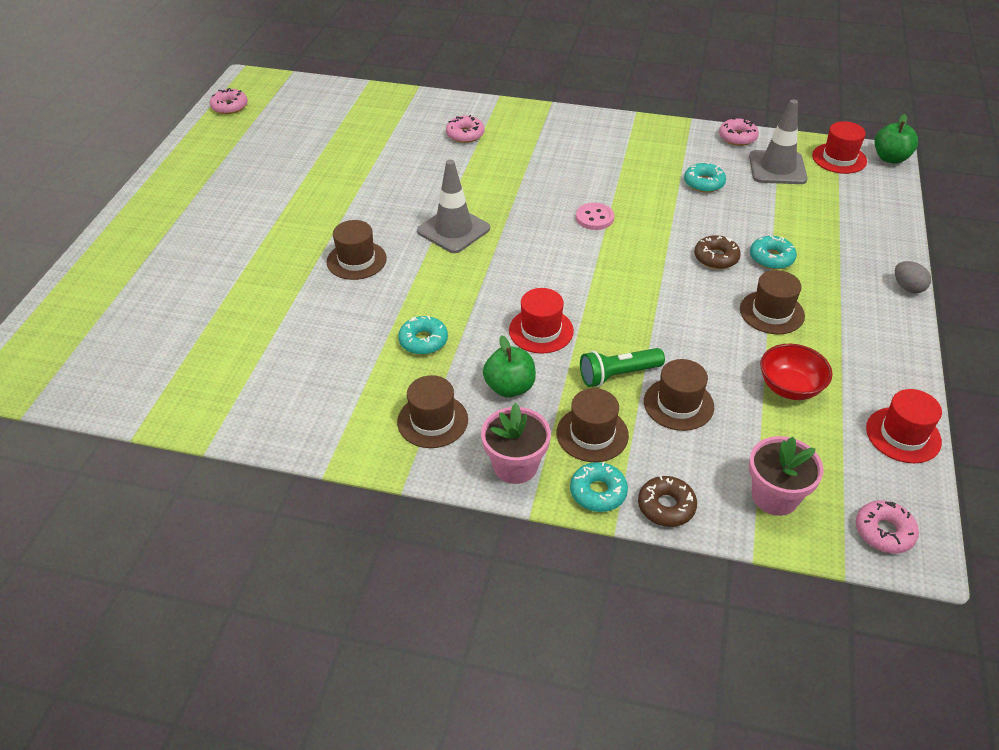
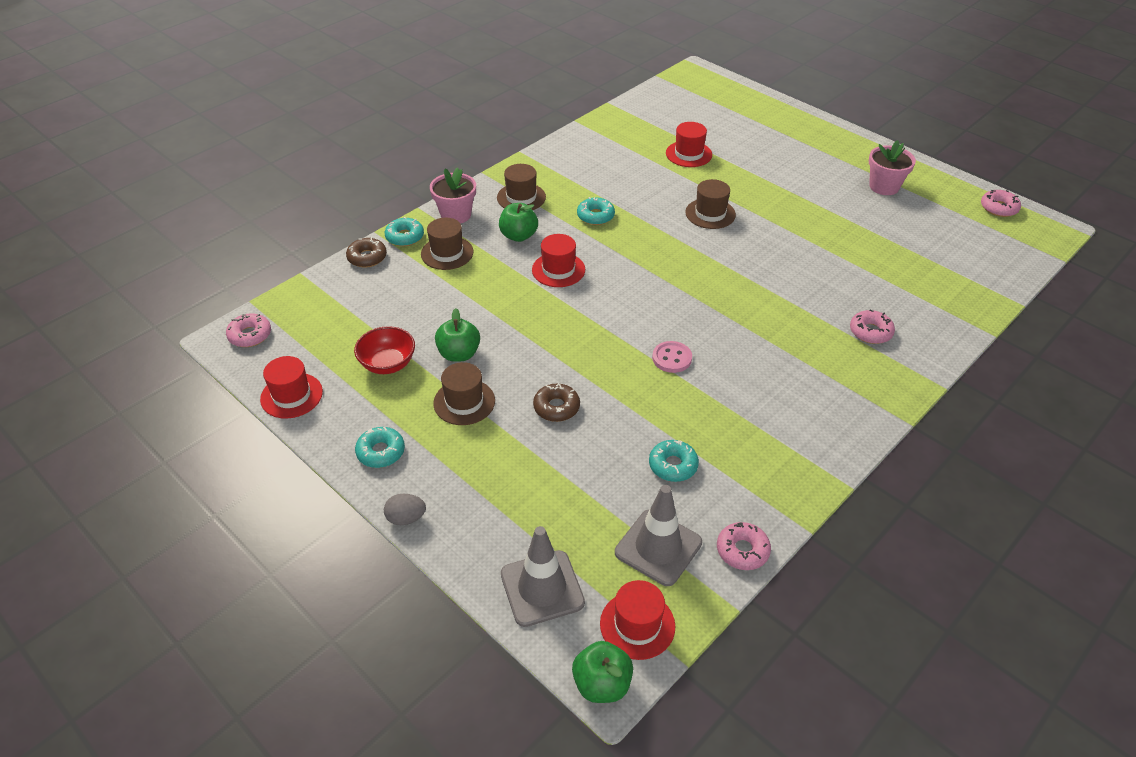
camera: 120 degrees right, 0 degrees up
(239, 313) = (688, 154): none -> red hat
(453, 230) = (714, 271): grey traffic cone -> grey traffic cone (542, 588)
(618, 375) = (483, 286): green flashlight -> none
(678, 404) = (431, 301): brown hat -> none
(724, 344) = (459, 354): none -> green apple
(771, 258) = (525, 445): turquoise donut -> turquoise donut (381, 452)
(775, 496) = (323, 304): pink flower pot -> pink flower pot (884, 186)

